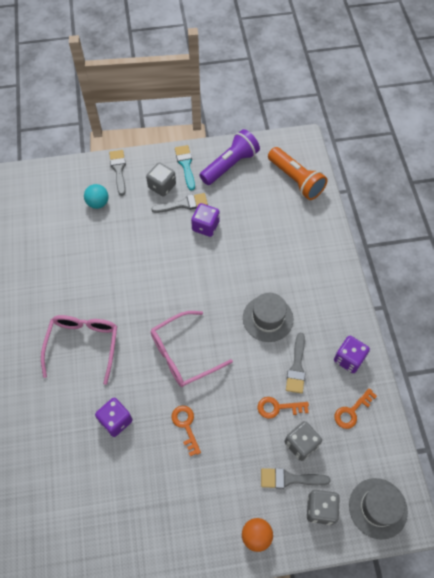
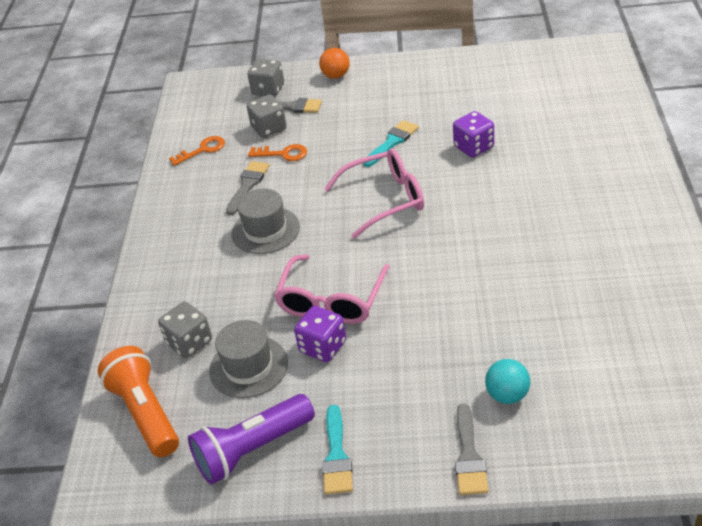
camera: 165 degrees left, 20 degrees down
(83, 345) = (518, 211): pink glasses -> pink glasses (331, 300)
(162, 186) = (387, 418): grey dice -> grey dice (189, 342)
(183, 204) = (353, 384): grey brush -> none
(186, 426) = (392, 142): orange key -> turquoise brush
(349, 359) = (182, 190): purple dice -> none
(378, 508) = (213, 90): grey hat -> grey hat (248, 367)

